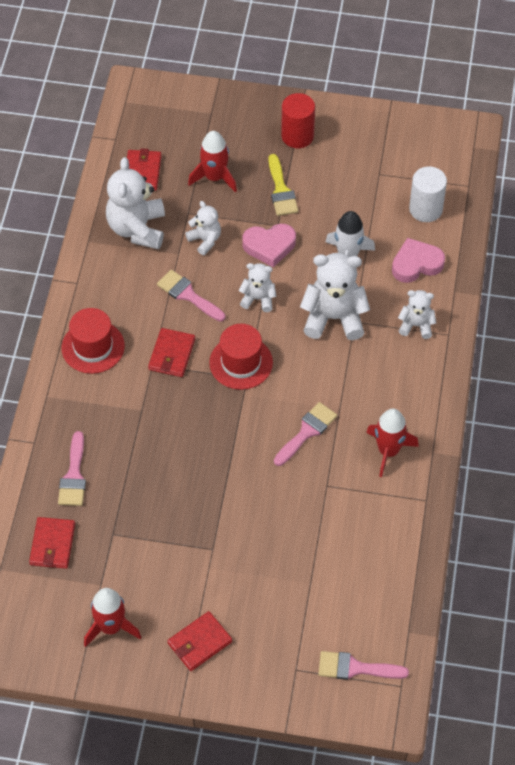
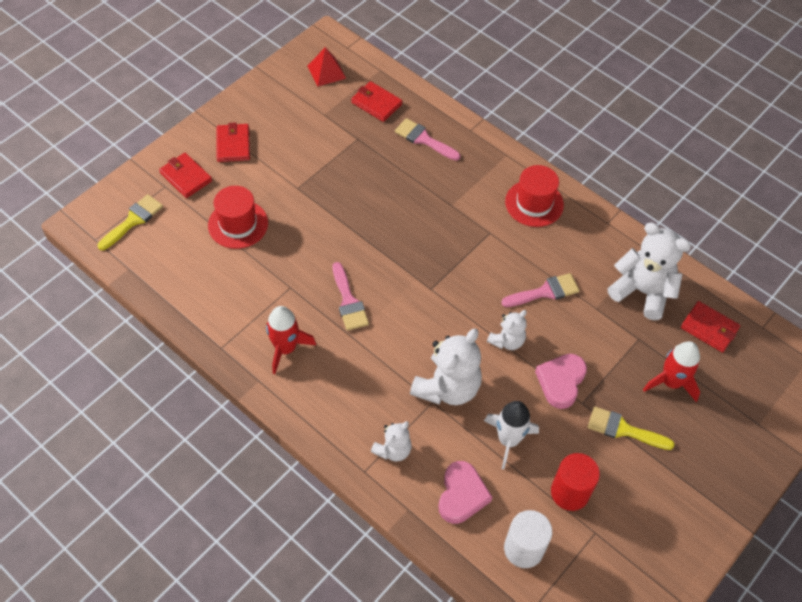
camera: 120 degrees right, 0 degrees up
(37, 619) = (326, 72): none -> red pyramid
(111, 627) = (287, 105): red rocket -> none
(171, 354) = (491, 250): red wallet -> red wallet (186, 177)
(205, 240) = (598, 335): white teddy bear -> none
(241, 362) = (449, 292): red hat -> red hat (238, 224)
(297, 136) = (688, 485): red cylinder -> red cylinder (570, 492)
(355, 668) = (133, 220): pink brush -> yellow brush

